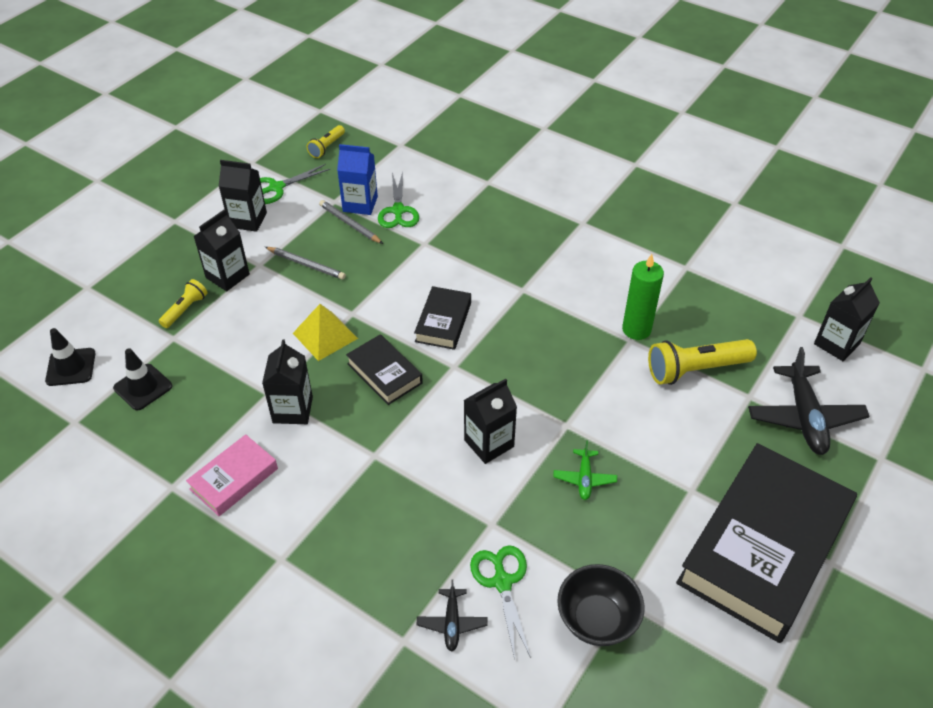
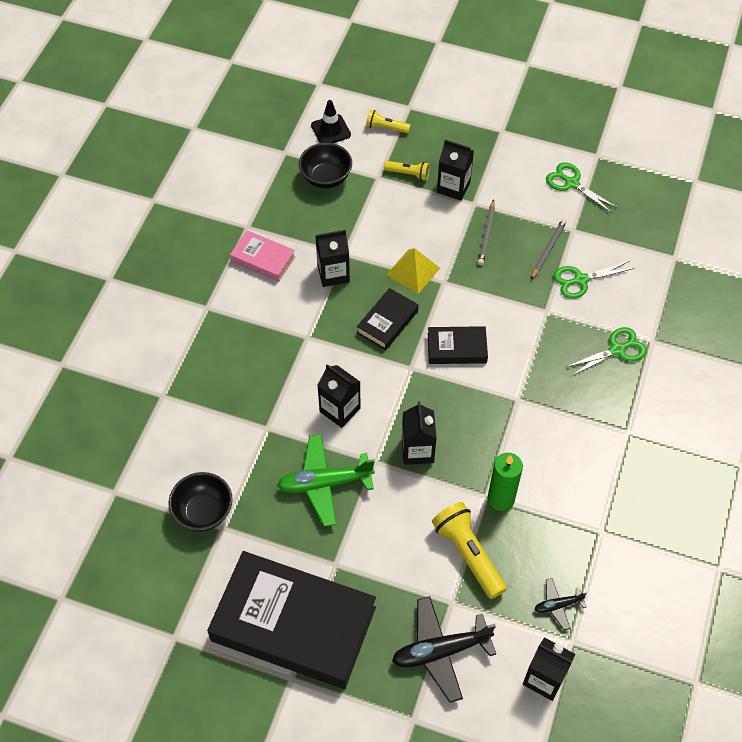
camera: 75 degrees right, 10 degrees up
(143, 387) = (326, 178): black traffic cone -> black bowl
(248, 220) = (523, 178): black carton -> black carton (417, 450)
(326, 147) = (643, 202): yellow flashlight -> yellow flashlight (386, 128)
(360, 204) = (577, 249): blue carton -> none
(452, 623) = (181, 421): black plane -> black plane (558, 605)
(502, 582) = (220, 445): green scissors -> green scissors (617, 350)
(584, 478) = (325, 483): green plane -> green plane, size x1.94

